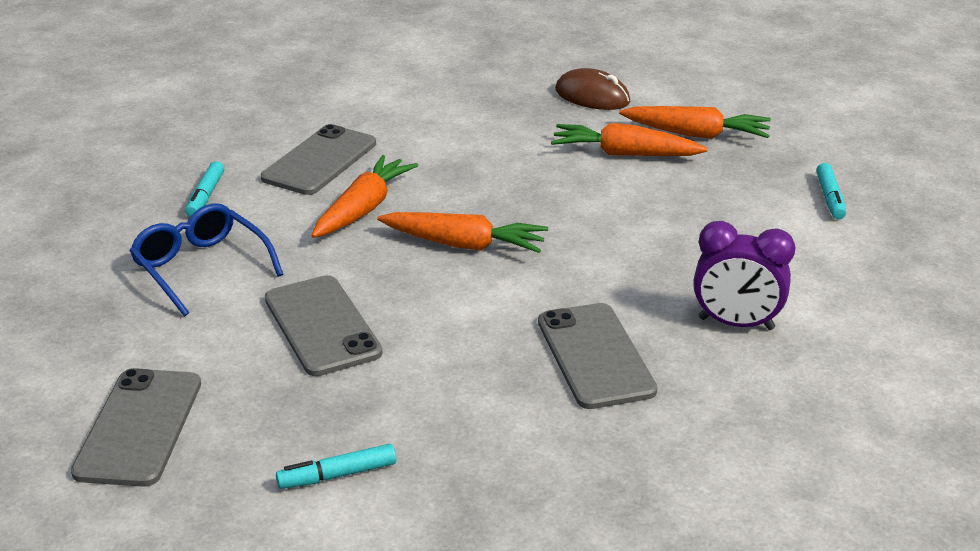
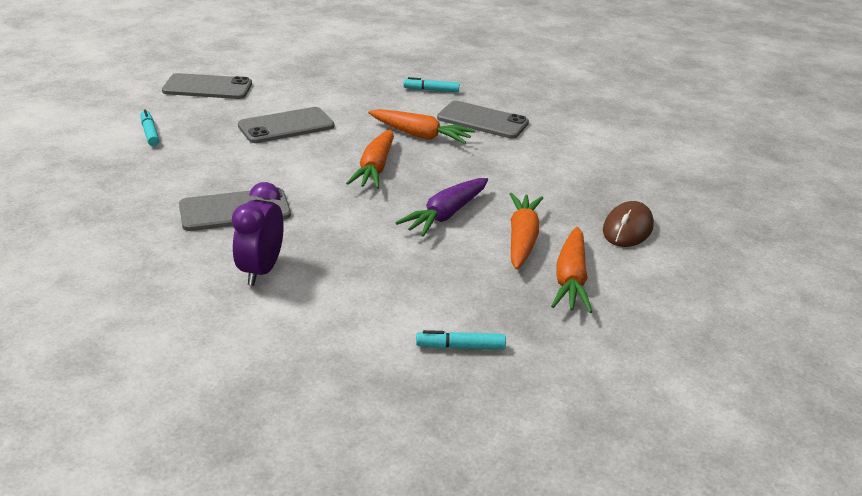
camera: 85 degrees right, 0 degrees up
(201, 267) = (350, 93): blue glasses -> none
(581, 197) = (445, 215): none -> purple carrot

